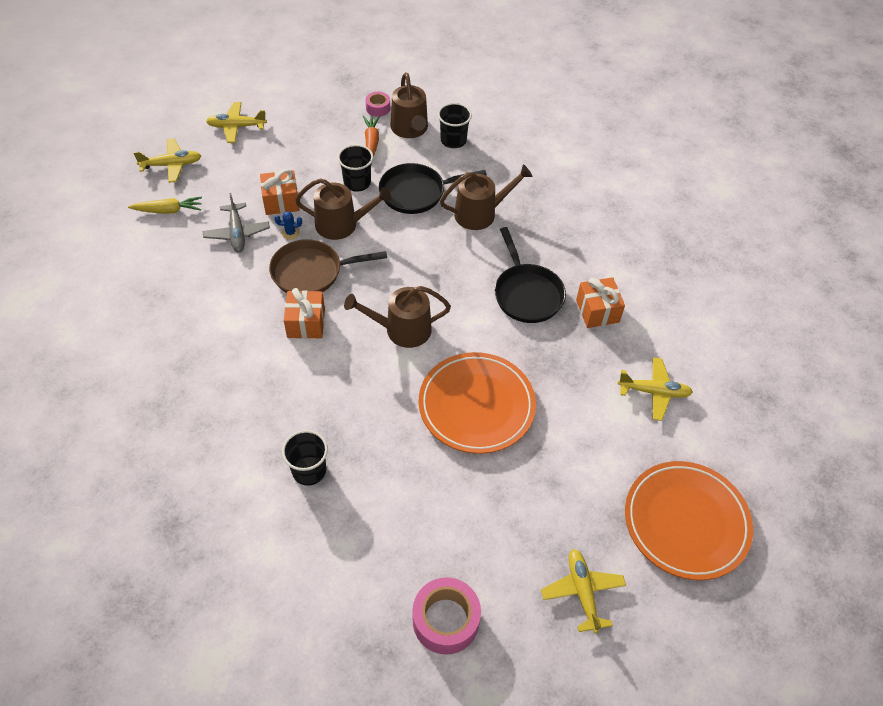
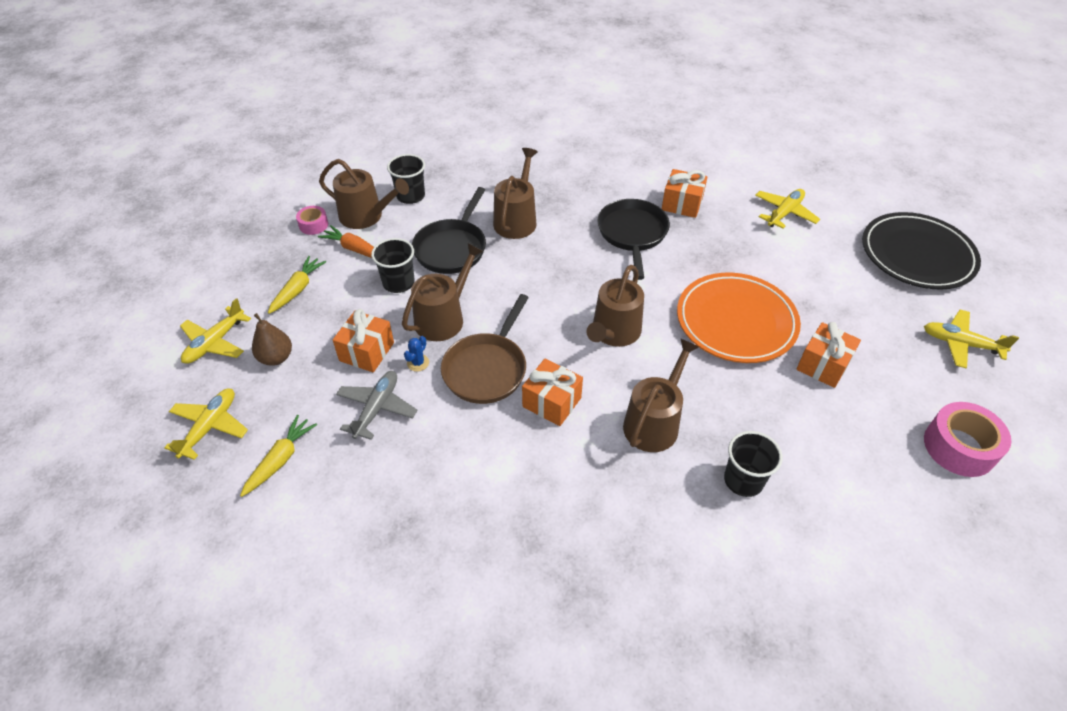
camera: 55 degrees left, 5 degrees down
(237, 233) = (377, 408): grey plane -> grey plane turned 90 degrees counterclockwise
(244, 161) = (276, 358): none -> brown pear
(310, 136) = (297, 289): none -> yellow carrot
(328, 392) = (654, 422): none -> brown watering can
(471, 486) = (823, 365): none -> orange gift
(526, 293) = (632, 234): black pan -> black pan turned 105 degrees counterclockwise
(686, 522) = (917, 255): orange plate -> black plate

